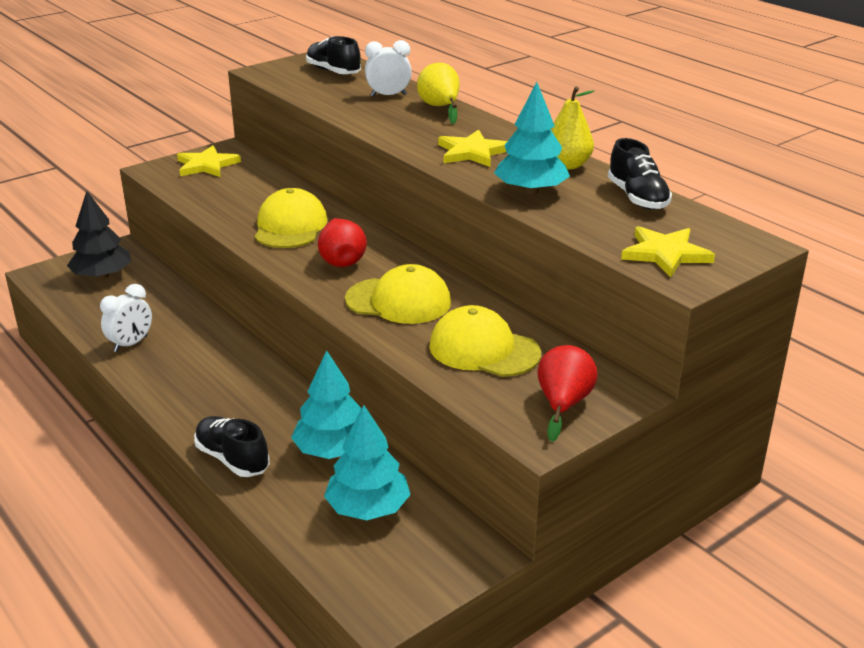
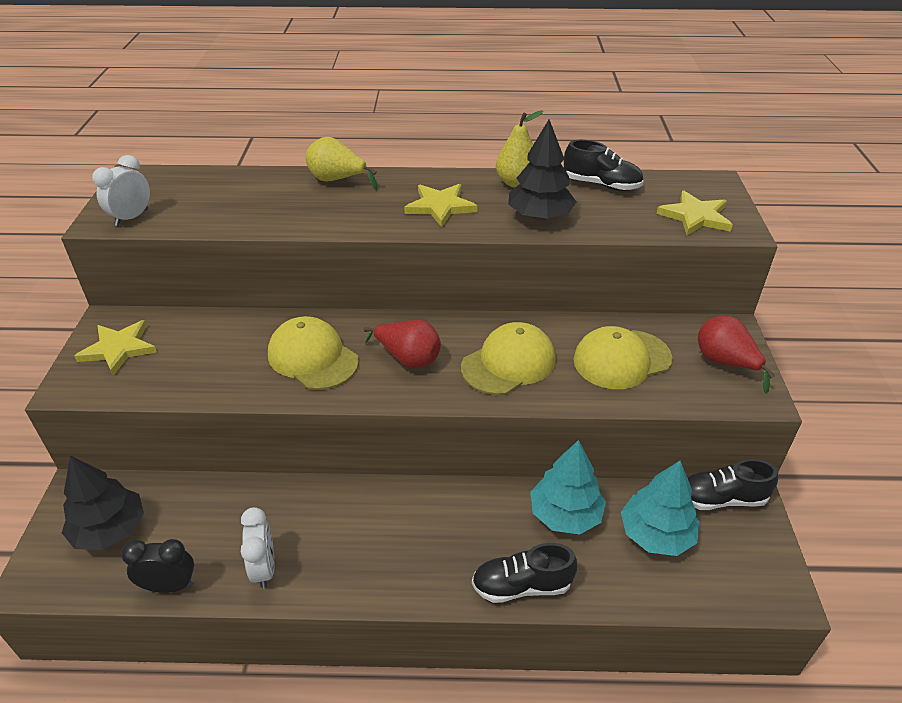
camera: 50 degrees left, 10 degrees up
(82, 318) = (169, 586): none -> black clock
(333, 71) = (175, 189): black shoe -> black shoe (721, 499)
(388, 95) = (273, 189): white clock -> white clock (132, 217)
(530, 191) = (539, 216): turquoise tree -> black tree

